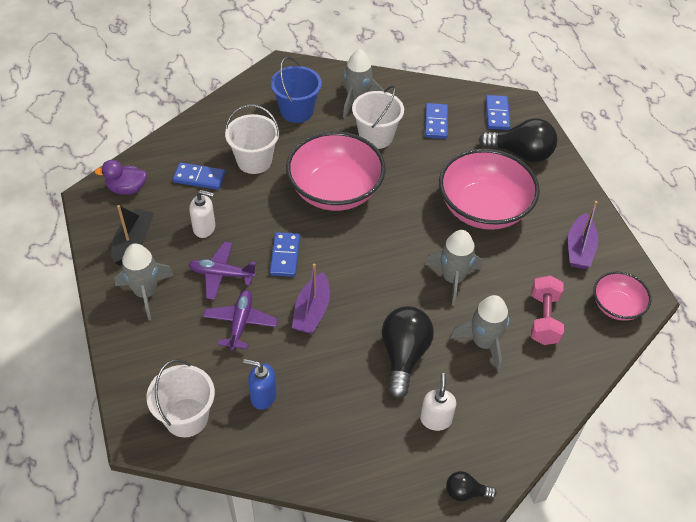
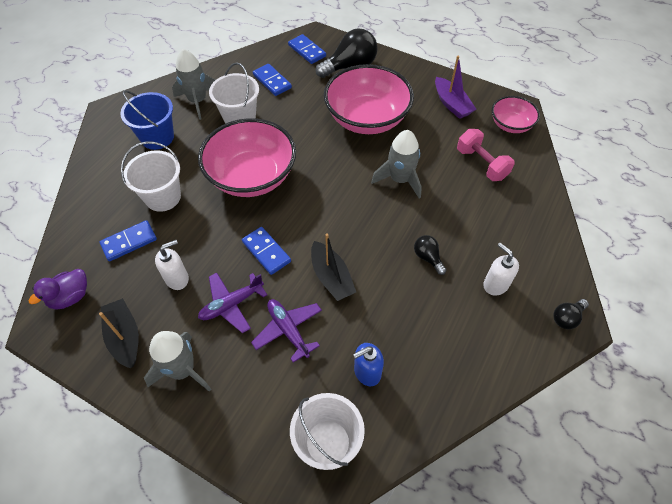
camera: 40 degrees left, 5 degrees up
(312, 311) = (331, 277): purple boat -> black boat
(404, 355) = (428, 258): black light bulb -> black light bulb, size x0.51
(483, 343) = (465, 208): grey rocket -> none

